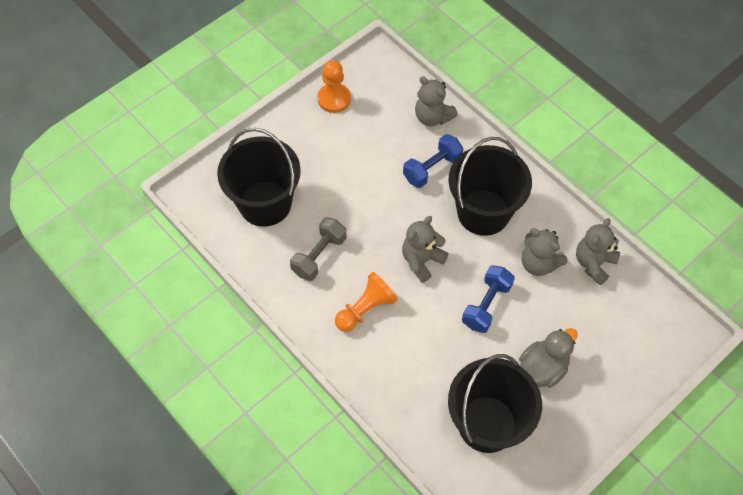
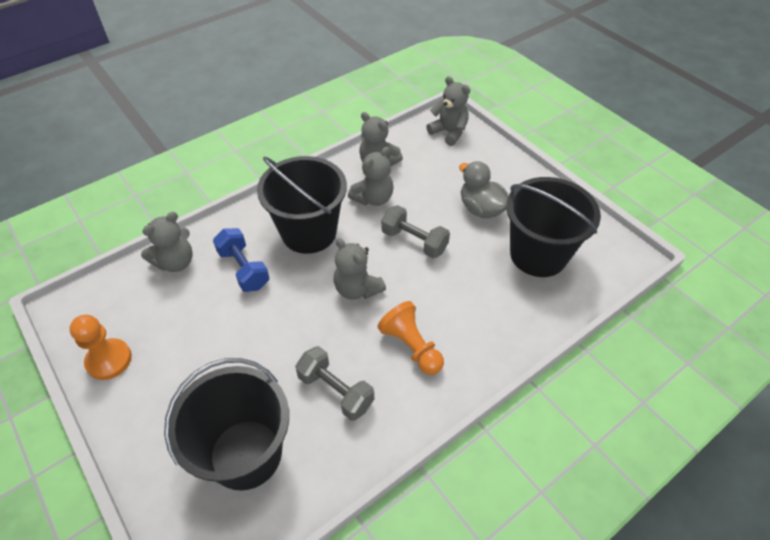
camera: 85 degrees left, 10 degrees down
(486, 305) = (414, 241): blue dumbbell -> grey dumbbell
(662, 334) = (449, 132): none -> grey teddy bear

